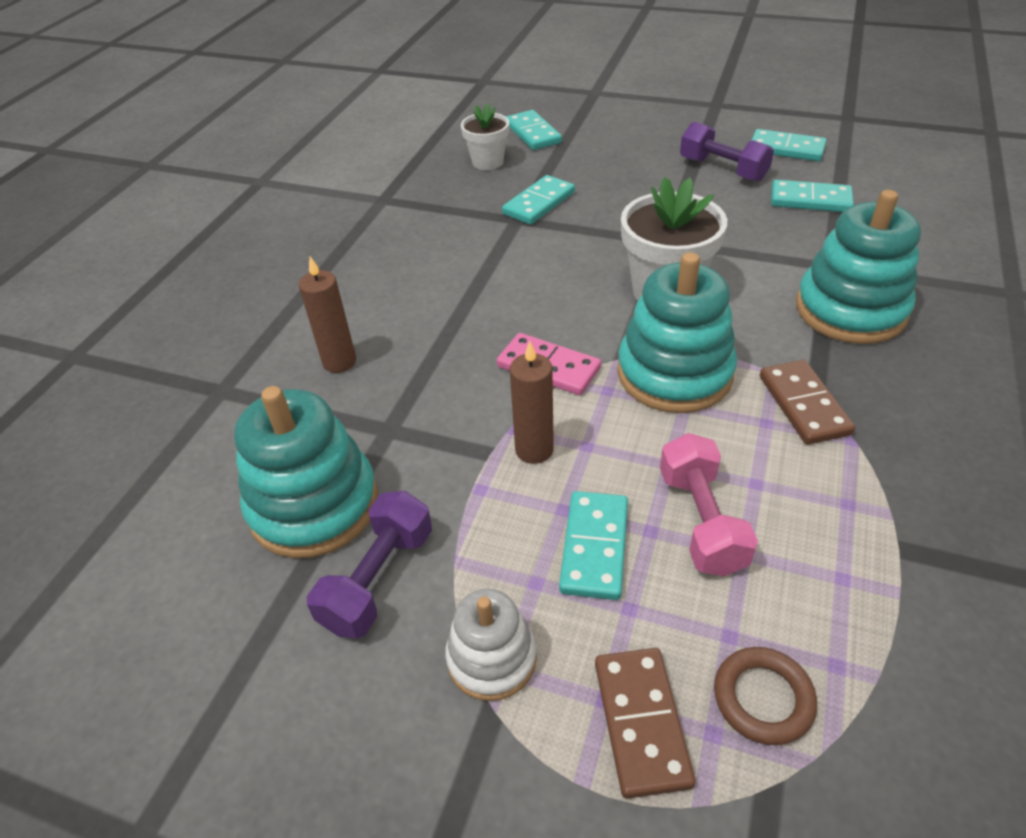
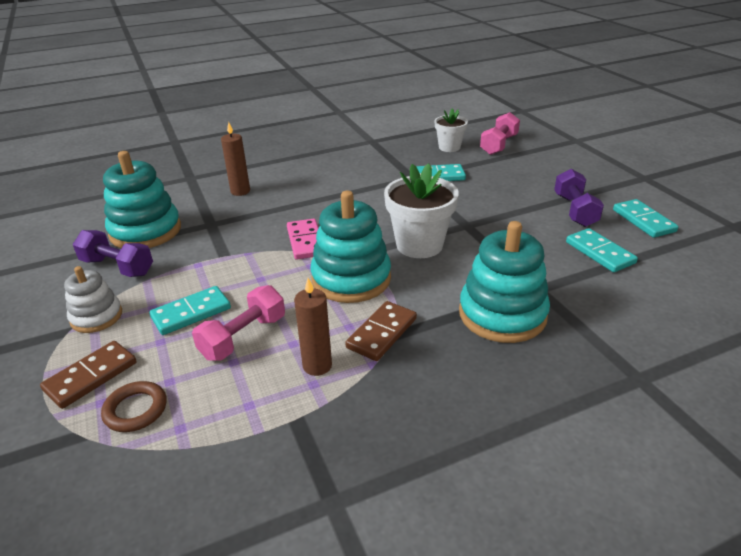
camera: 45 degrees right, 10 degrees down
(378, 579) = (117, 267): purple dumbbell -> purple dumbbell turned 45 degrees clockwise
(533, 133) = (499, 145): turquoise domino -> pink dumbbell
(534, 450) = (240, 266): brown candle -> brown candle (317, 365)

